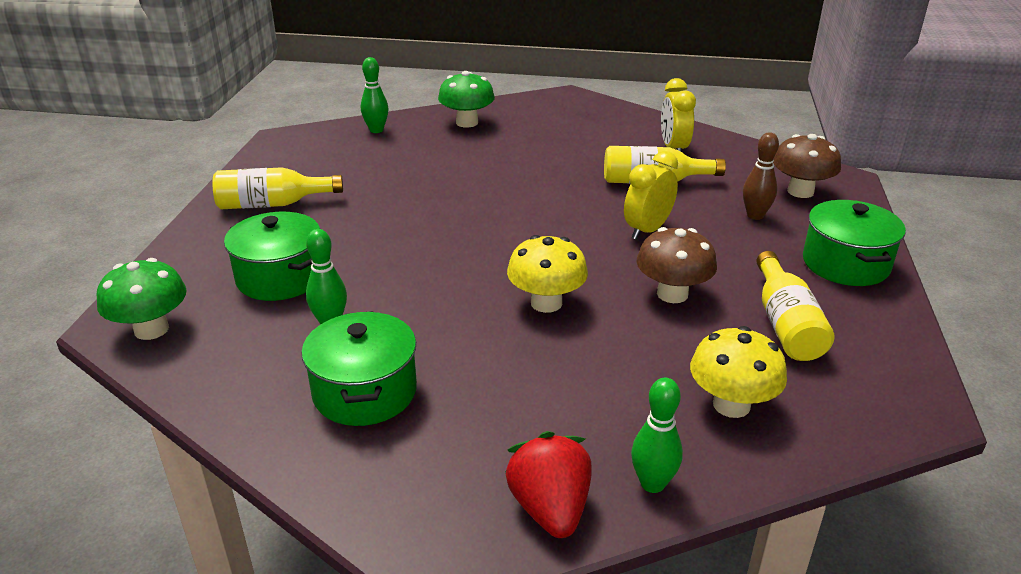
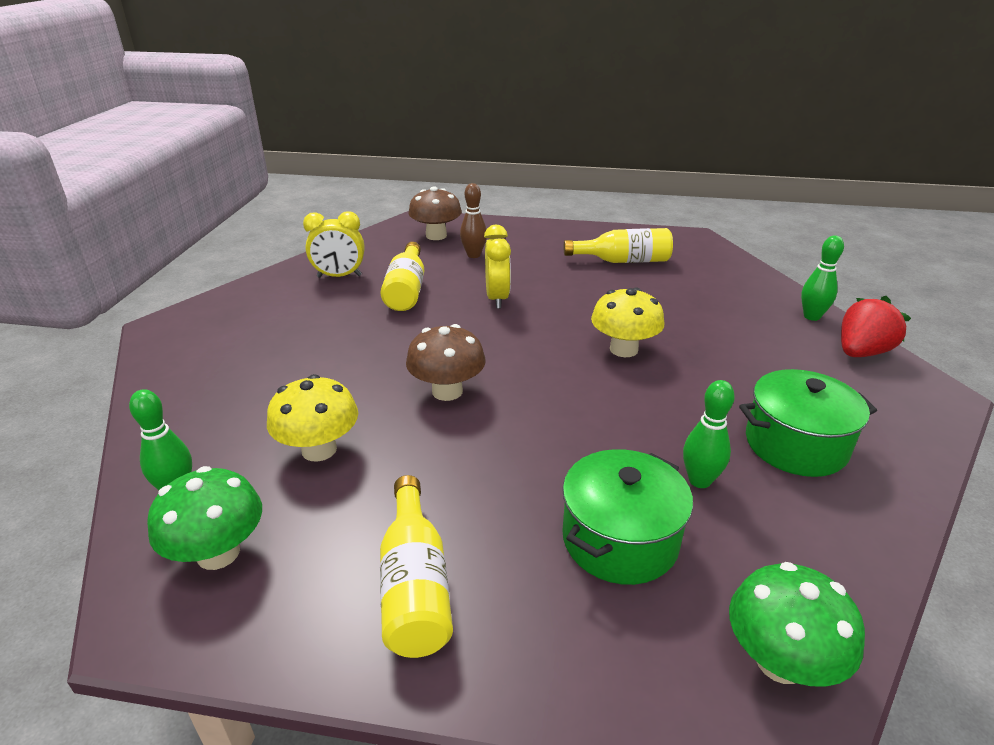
camera: 90 degrees left, 0 degrees up
(467, 122) = (200, 402): green mushroom -> green mushroom (218, 553)
(550, 508) = (861, 352): red strawberry -> red strawberry turned 150 degrees clockwise
(647, 230) = (497, 298): yellow clock -> yellow clock turned 135 degrees counterclockwise
(672, 294) = (596, 295): brown mushroom -> brown mushroom (447, 391)
(731, 405) = (720, 286): yellow mushroom -> yellow mushroom (319, 449)
(845, 264) = (543, 235): green pot -> none

